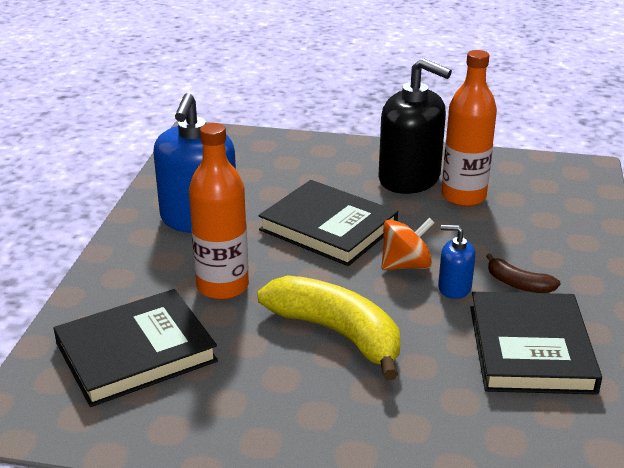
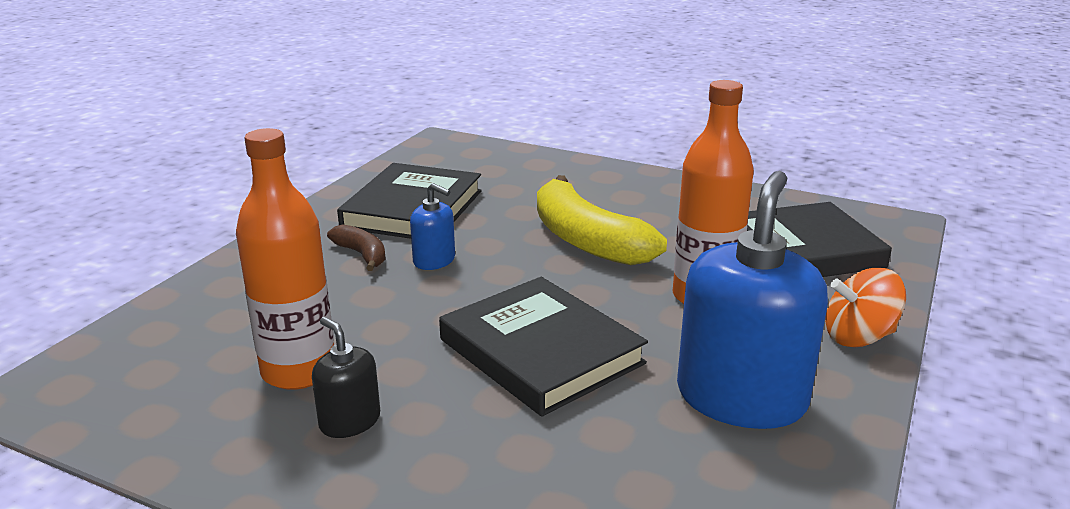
camera: 165 degrees left, 5 degrees down
(406, 265) = (469, 289): orange spinning top -> orange spinning top (858, 337)
(409, 179) = (350, 421): black soap dispenser -> black soap dispenser, size x0.47

